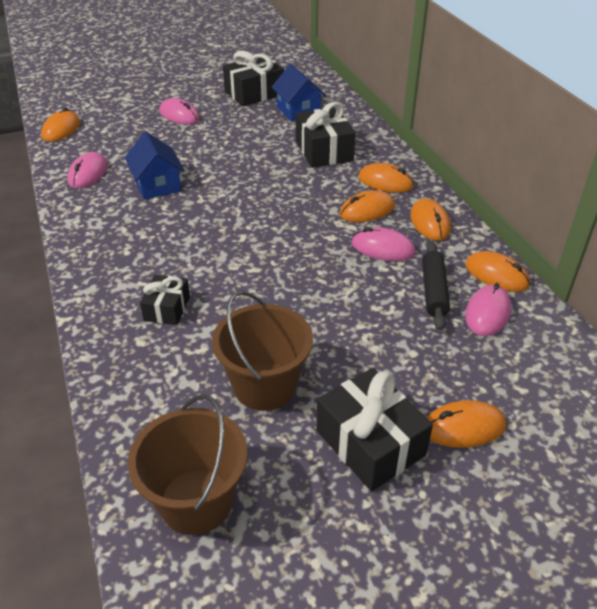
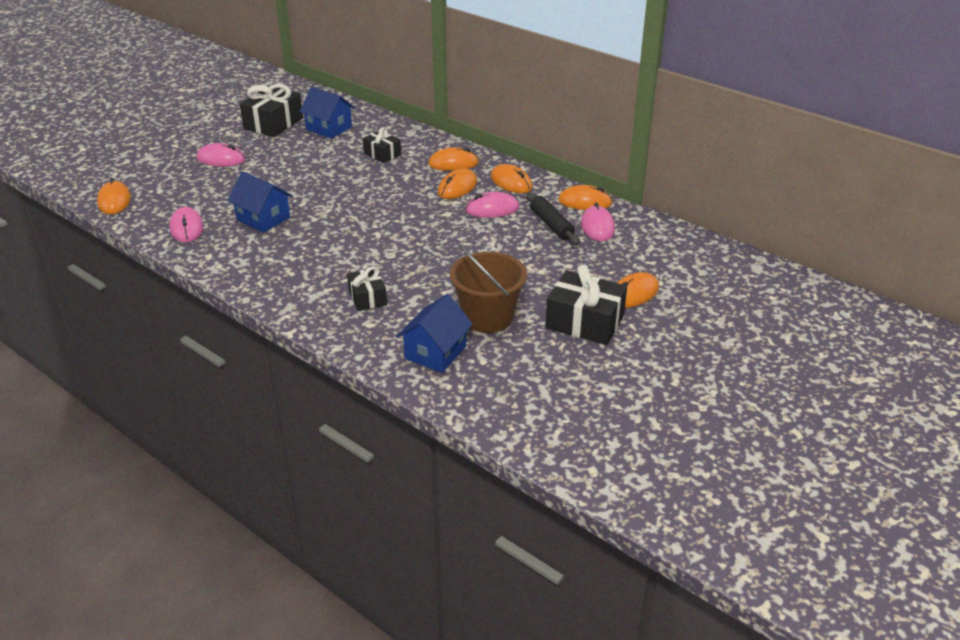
camera: 30 degrees left, 5 degrees down
(171, 408) = (435, 352): none -> blue house
(196, 501) = (504, 391): brown bucket -> none
(324, 151) = (382, 154): black gift -> black gift, size x0.59

